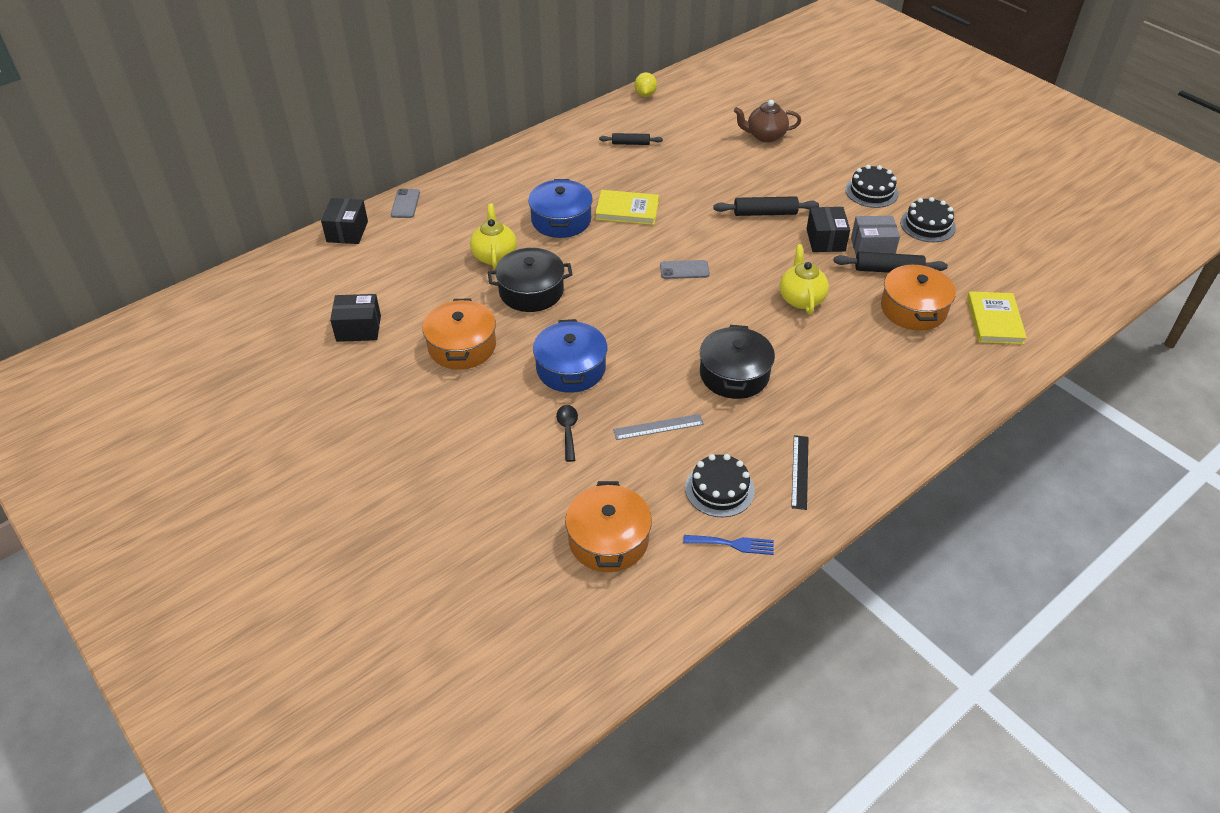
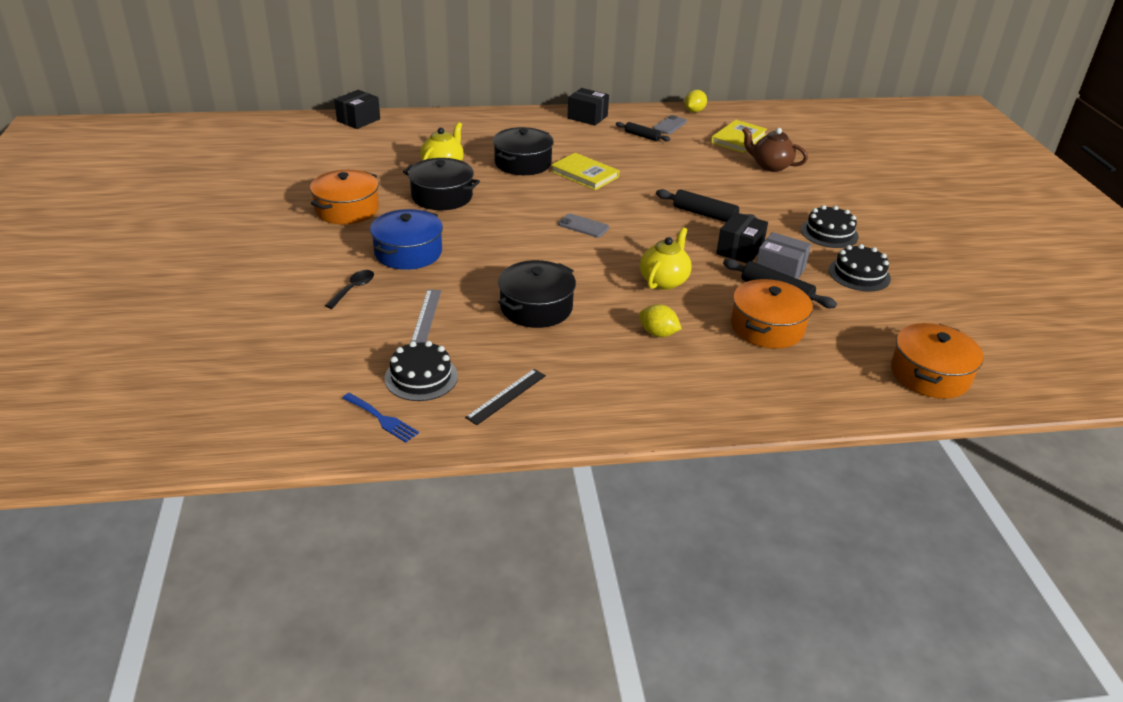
camera: 30 degrees right, 10 degrees down
(358, 328) = (291, 174): black box -> black box (587, 117)
(405, 204) = (419, 118): grey phone -> grey phone (669, 125)
(561, 220) = (523, 163): blue pot -> black pot
(608, 539) = (289, 369): orange pot -> orange pot (929, 374)
(658, 427) = (426, 315): grey ruler -> grey ruler turned 75 degrees clockwise
(846, 354) = (658, 333): none -> yellow lemon
(994, 320) = (845, 367): yellow book -> yellow book (738, 139)

